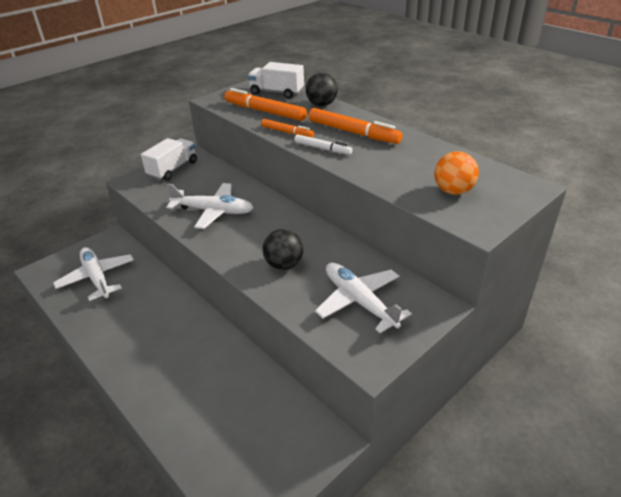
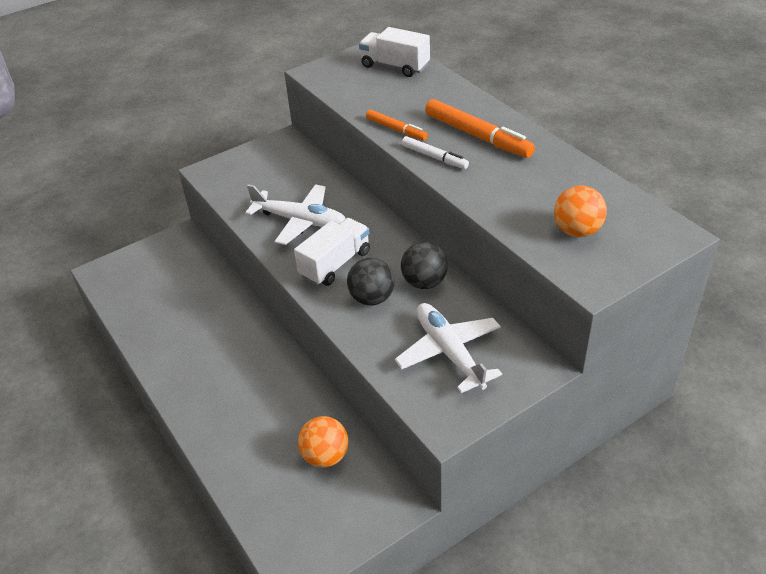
camera: 10 degrees right, 5 degrees up
(97, 278) = (162, 287): white plane -> none
(173, 169) = (259, 158): white truck -> white truck (335, 264)
(258, 406) = (325, 456): none -> orange ball
(265, 111) = (374, 96): orange marker -> none
(321, 104) = (448, 89): black ball -> black ball (424, 282)

